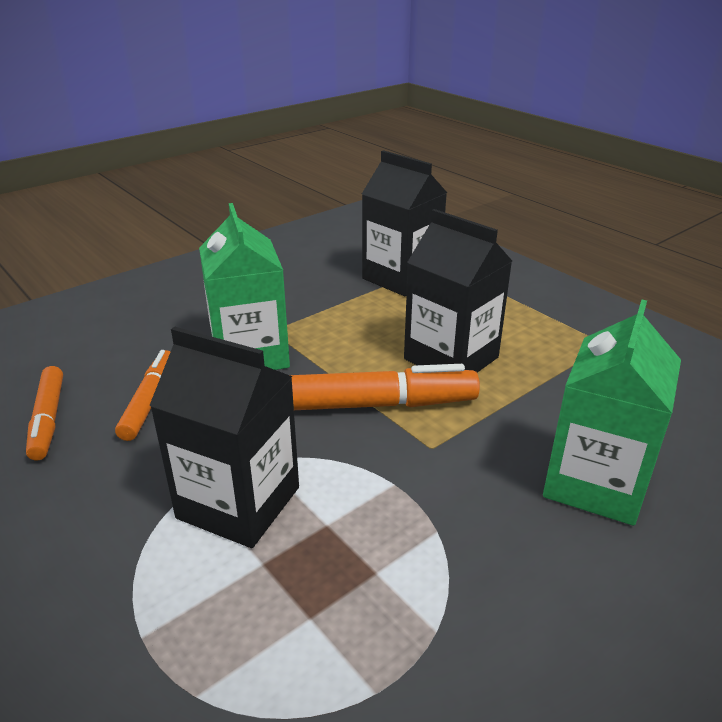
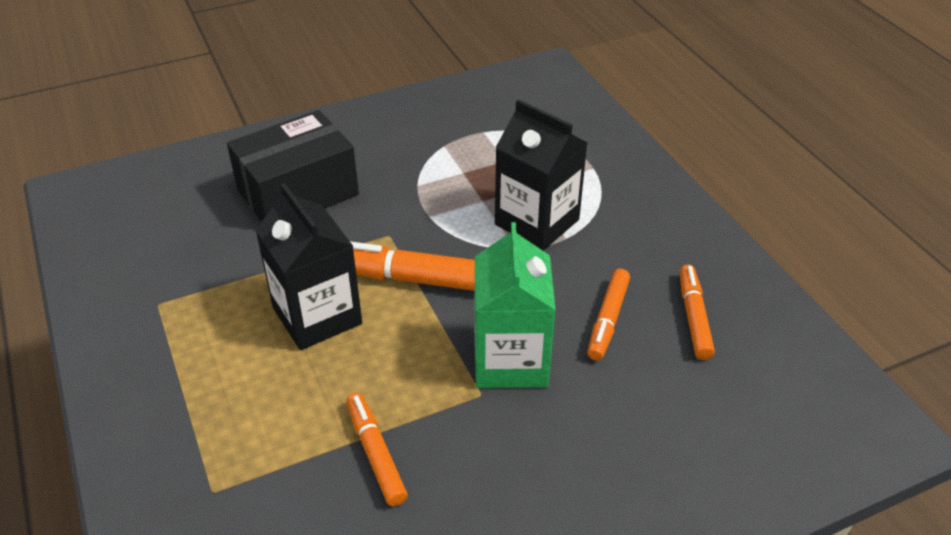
camera: 165 degrees left, 10 degrees up
(342, 291) = (376, 453): none -> orange marker
(401, 278) = (286, 467): black carton -> none
(595, 483) = (298, 192): green carton -> black box

